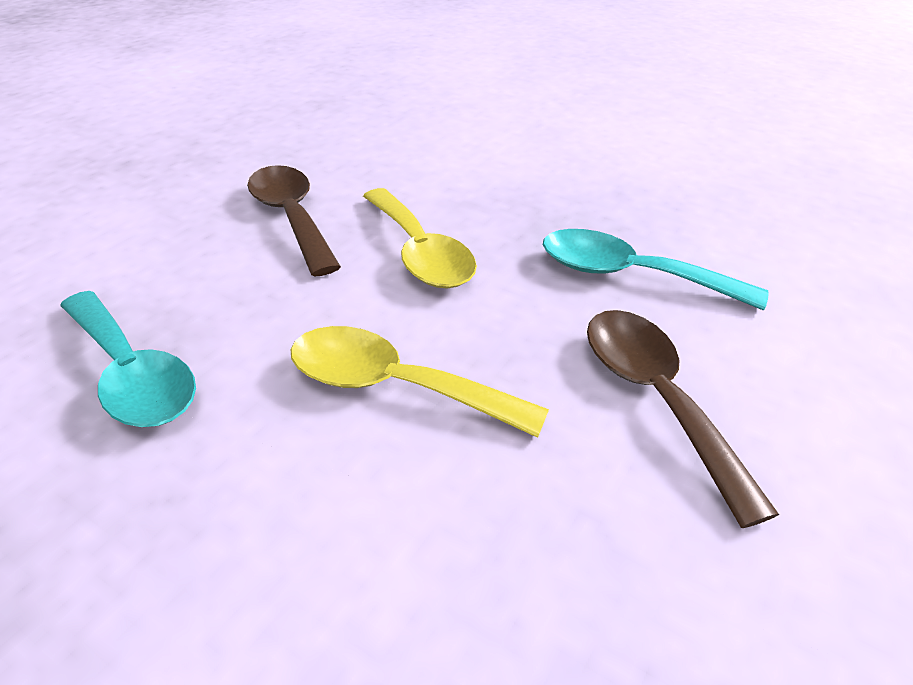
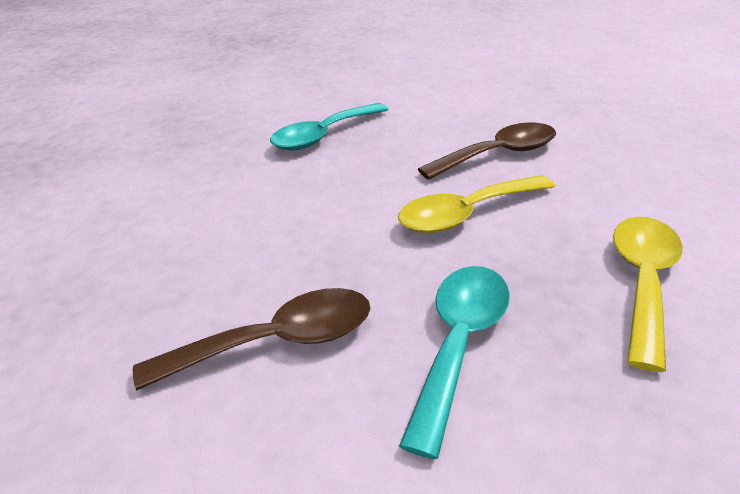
camera: 90 degrees right, 5 degrees down
(395, 386) = (305, 216): yellow spoon -> yellow spoon (642, 282)

